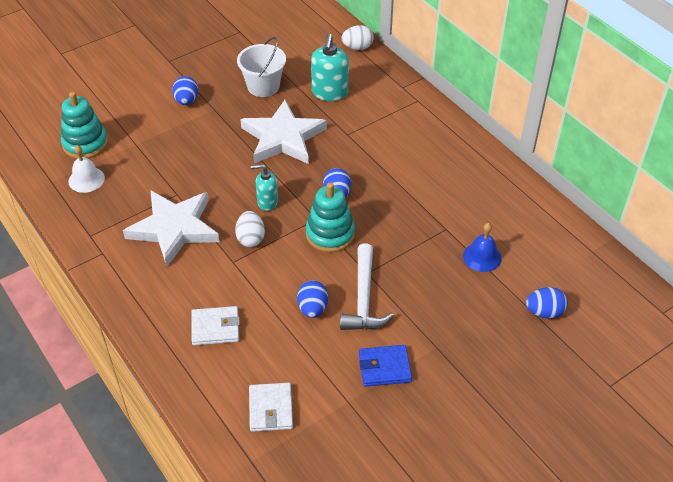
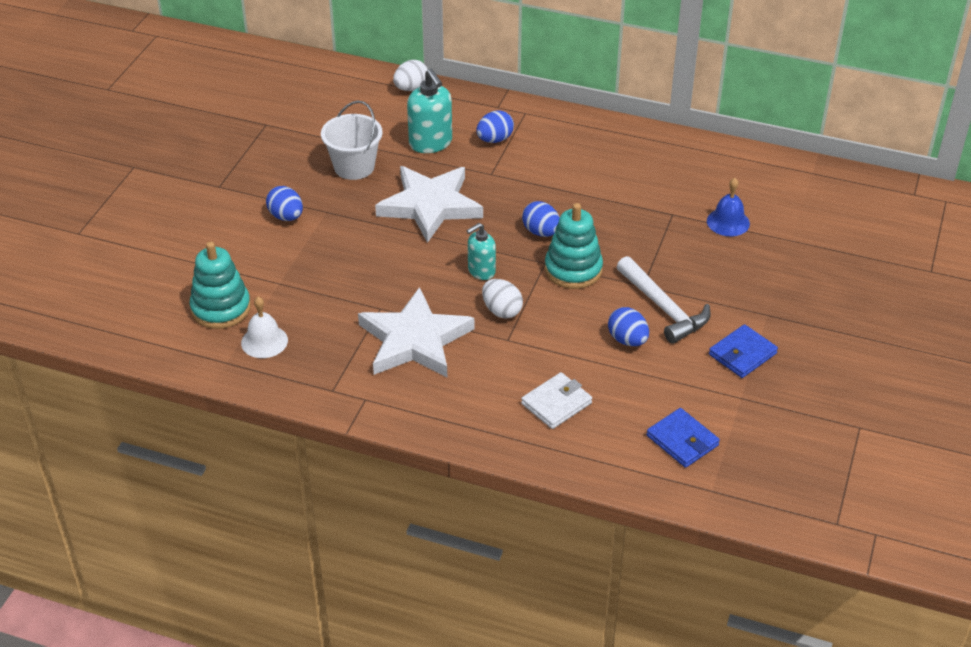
camera: 35 degrees left, 5 degrees down
(271, 409) = (682, 440): white wallet -> blue wallet
(544, 312) = (824, 241): blue egg -> blue egg (494, 139)

